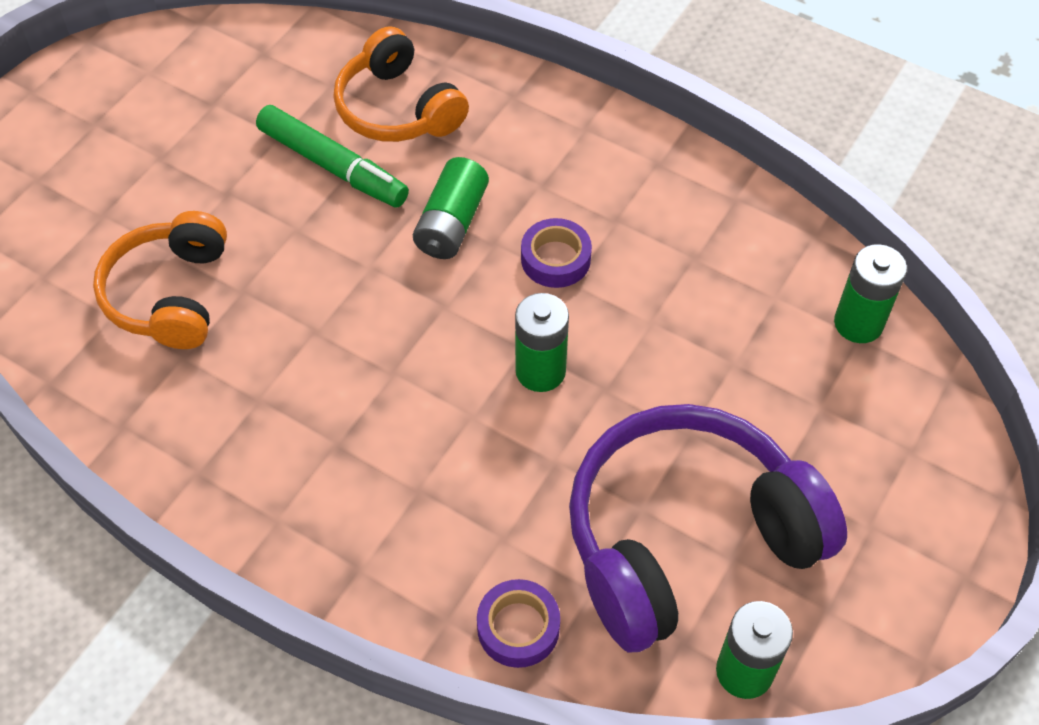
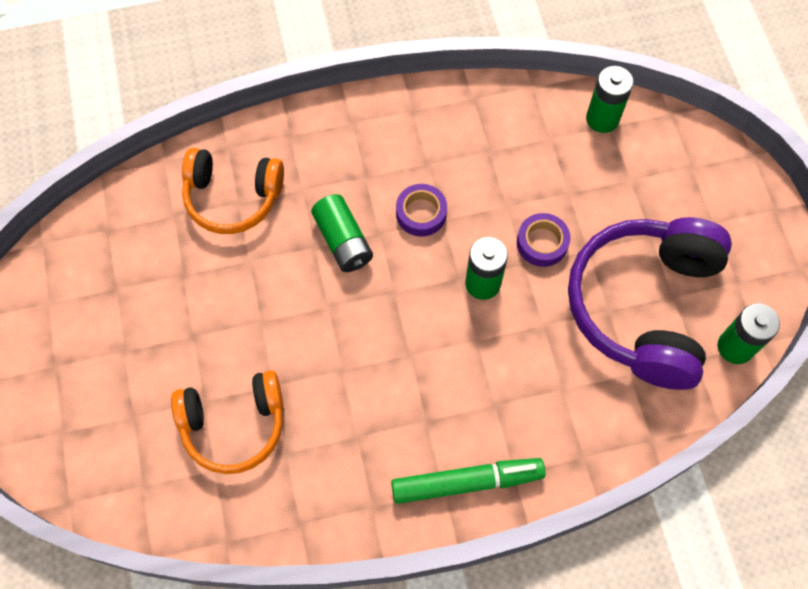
camera: 45 degrees left, 10 degrees up
(170, 294) = (234, 425): orange headphones -> orange headphones turned 60 degrees counterclockwise
(333, 166) = (236, 265): green marker -> green marker (467, 482)
(518, 627) = (619, 426): purple tape -> purple tape (542, 243)

